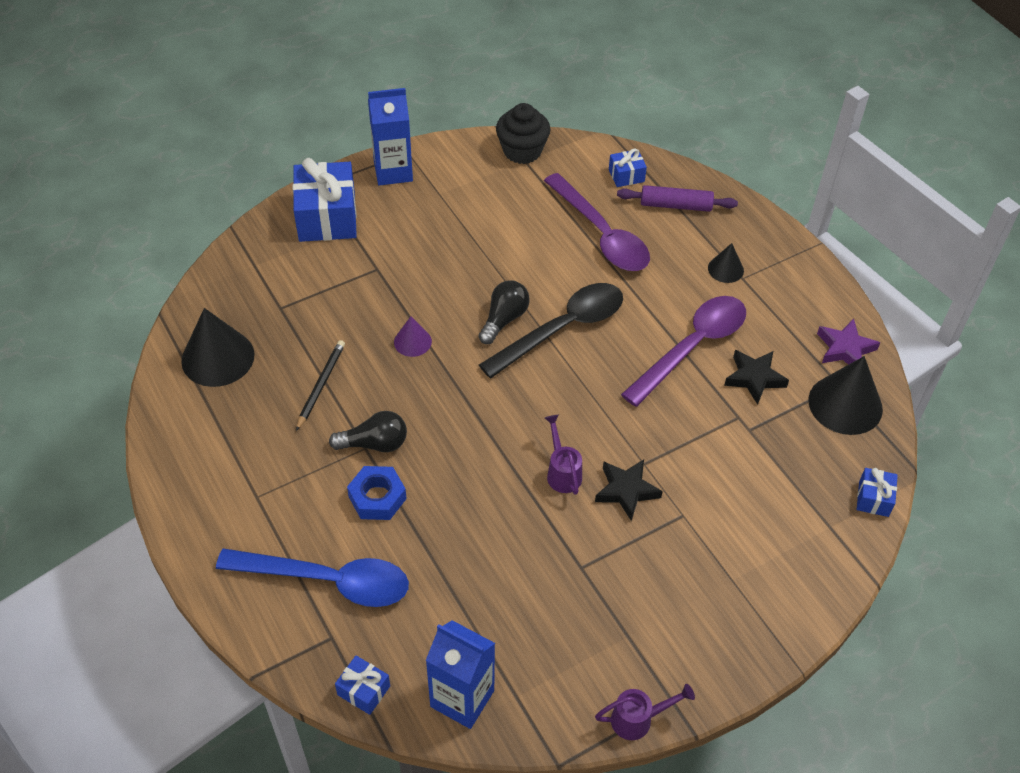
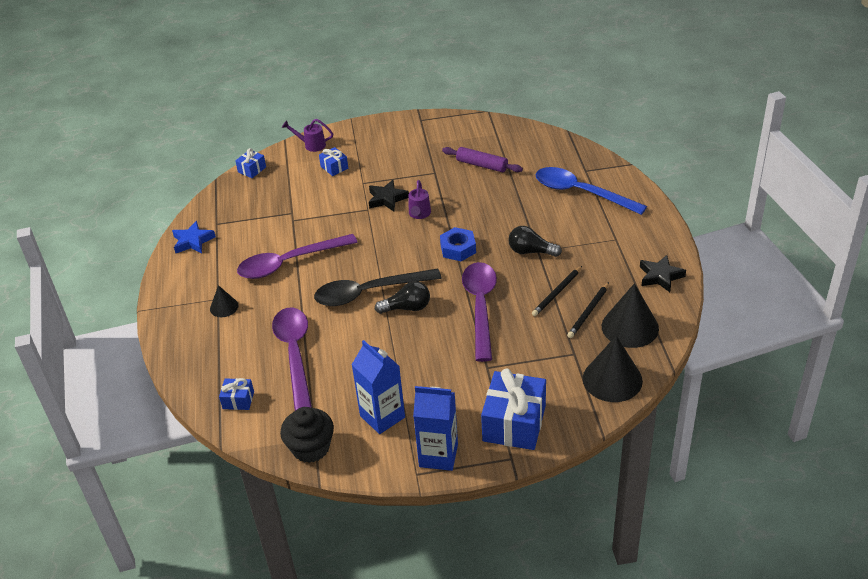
camera: 155 degrees left, 10 degrees down
(273, 366) = (588, 312): none -> black pencil
(363, 690) = (574, 149): blue gift -> blue gift (334, 167)
(377, 497) = (539, 224): blue nut -> blue nut (458, 249)
(412, 341) = (480, 307): purple cone -> purple spoon
(462, 698) = (524, 138): blue carton -> blue carton (382, 416)
(504, 319) = (407, 308): black light bulb -> black light bulb turned 150 degrees counterclockwise
(638, 719) = (441, 117): purple watering can -> purple watering can (311, 145)
(676, 205) = (219, 364): purple rolling pin -> purple rolling pin (482, 165)
(754, 378) = (265, 237): black star -> black star (660, 276)
(845, 349) = (193, 241): purple star -> blue star
(845, 404) = (223, 213): black cone -> black cone (612, 379)

